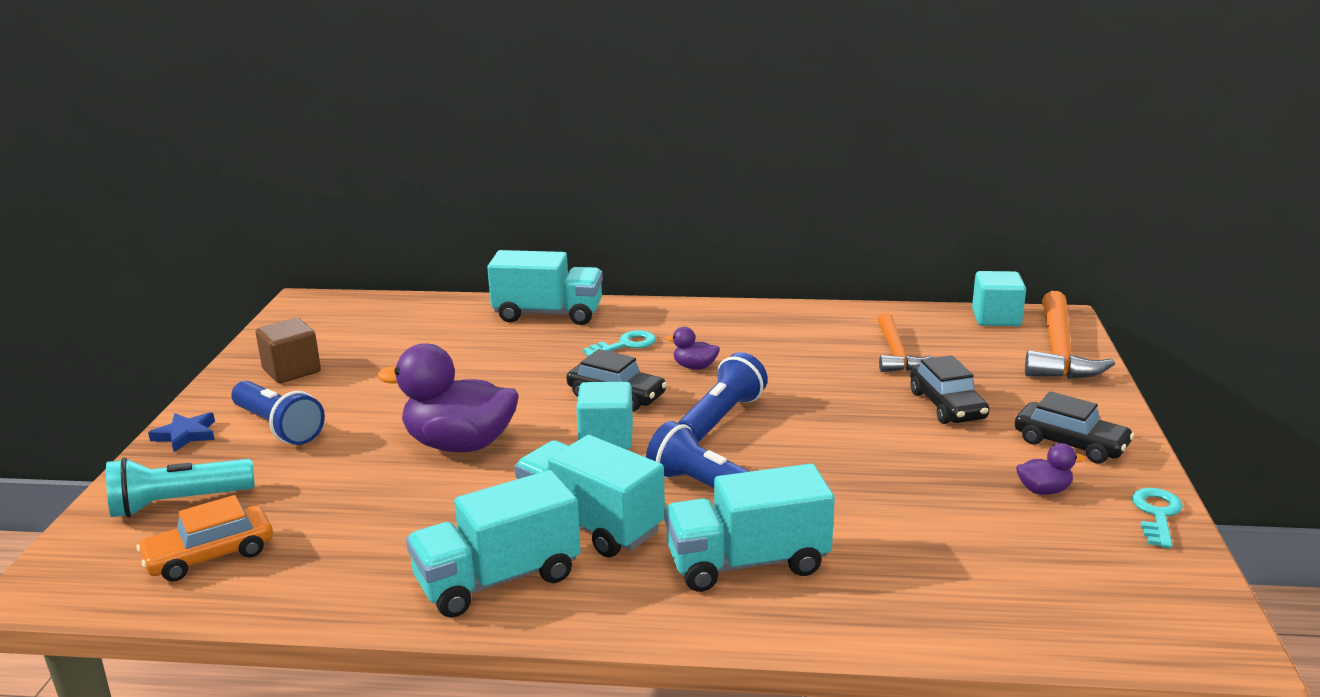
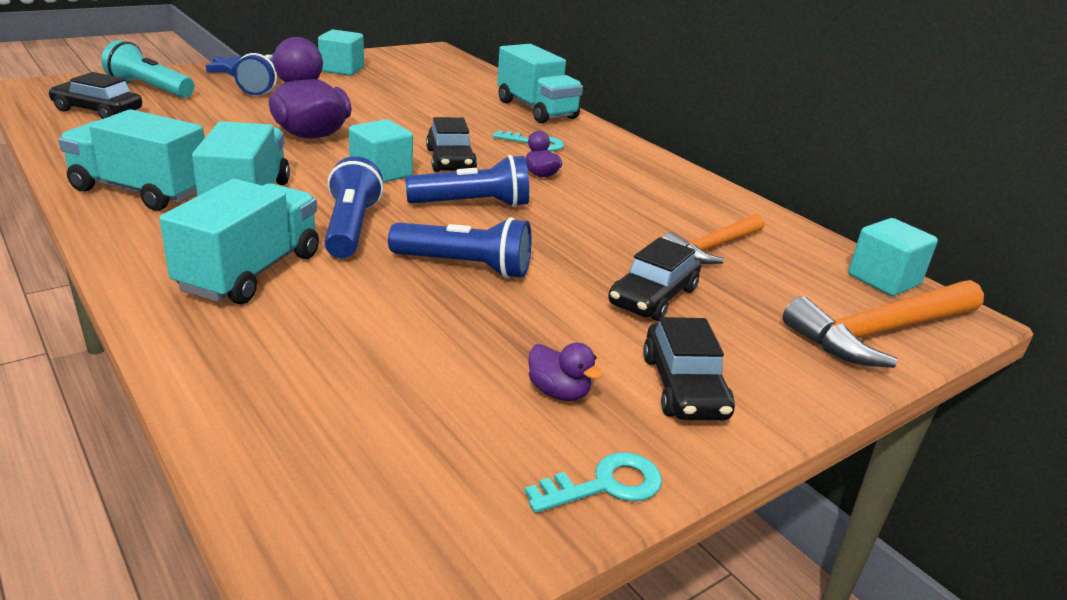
camera: 45 degrees right, 5 degrees up
(210, 555) = (98, 111): orange car -> black car
(291, 371) = (342, 70): brown cube -> turquoise cube
(747, 563) = (250, 272): turquoise truck -> turquoise truck turned 75 degrees clockwise
(832, 461) = (465, 266): none -> blue flashlight

